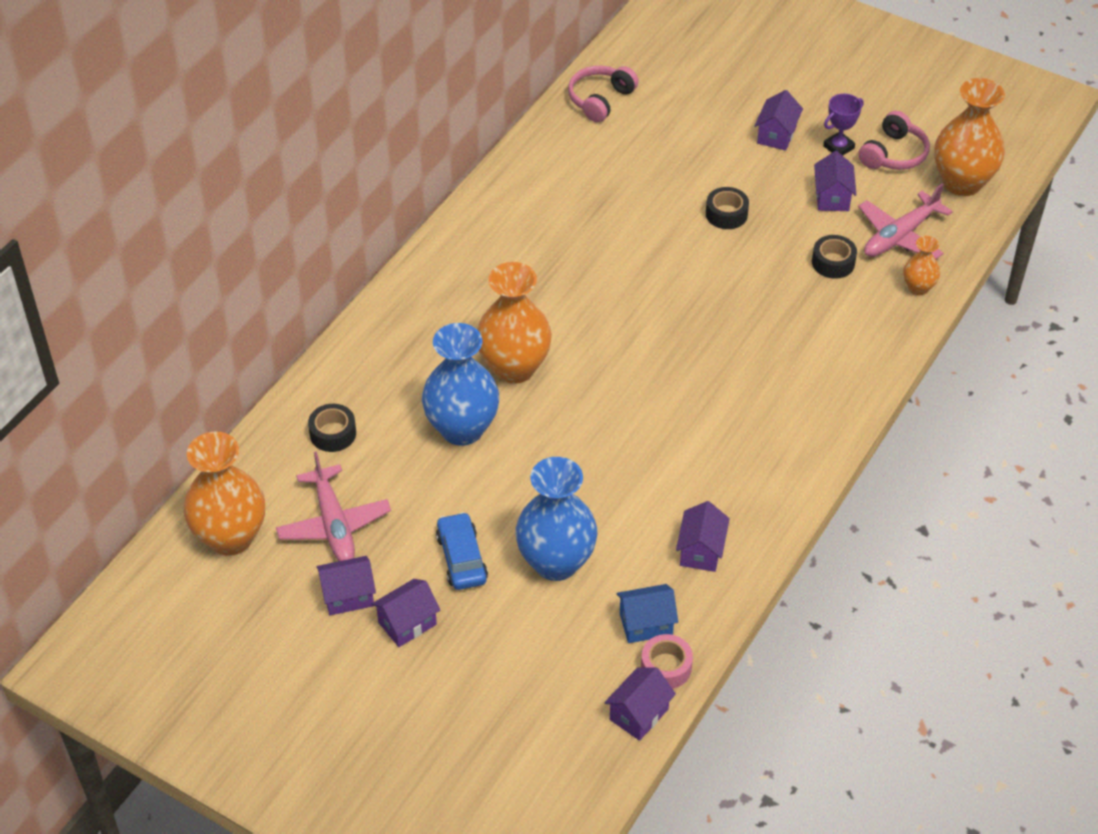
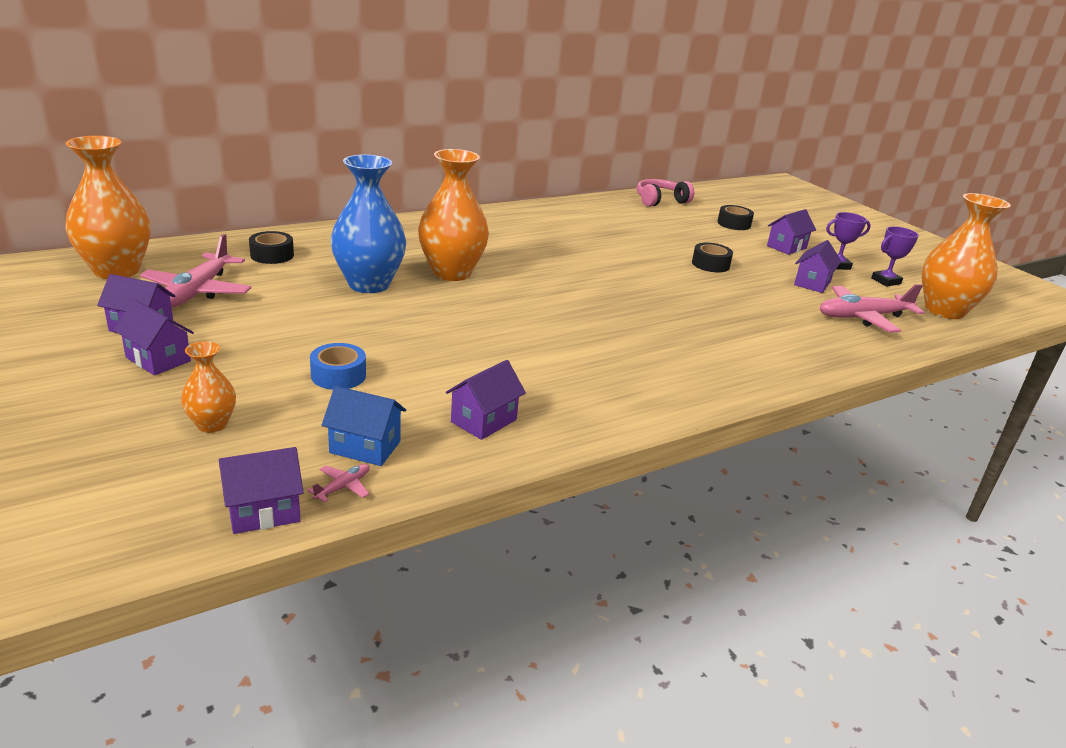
camera: 25 degrees right, 20 degrees down
(407, 623) = (158, 359): purple house -> purple house turned 45 degrees clockwise
(461, 558) = (263, 343): blue car -> none
(556, 562) = (338, 375): blue vase -> blue tape
(666, 667) = (343, 487): pink tape -> pink plane
(833, 262) = (786, 311): black tape -> black tape (734, 224)
(893, 154) = (886, 281): pink headphones -> purple trophy
(918, 288) = (862, 347): orange vase -> orange vase (212, 424)

